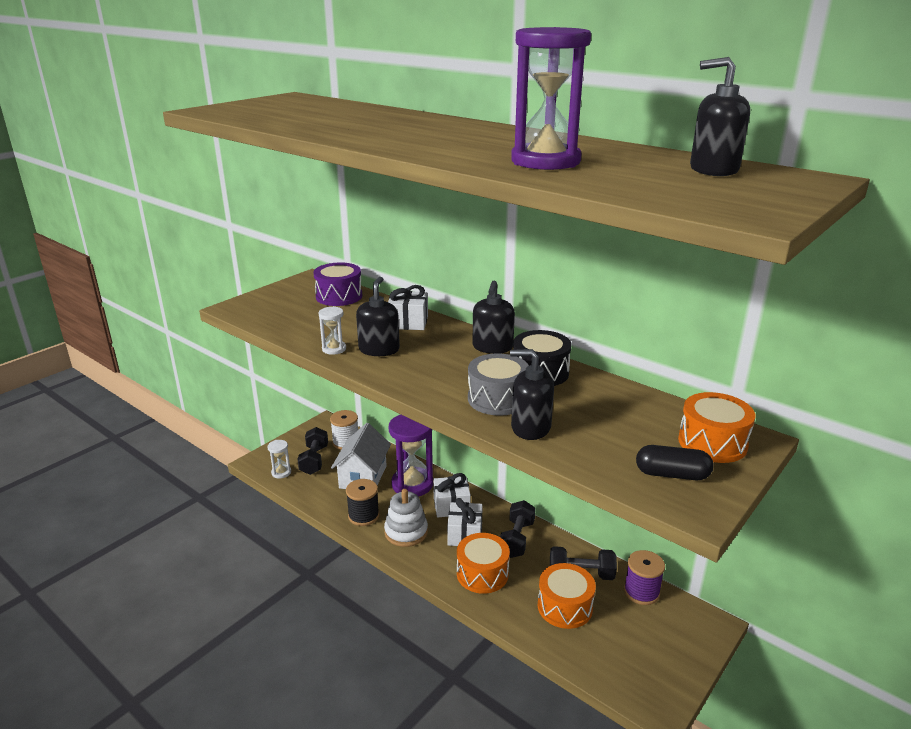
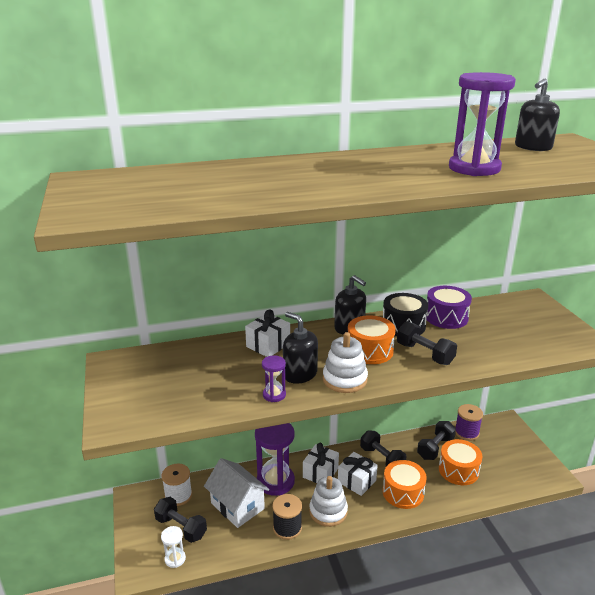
camera: 55 degrees left, 0 degrees up
(334, 349) = (274, 395): white hourglass -> purple hourglass
(339, 296) = (173, 359): purple drum -> purple drum (446, 317)
(395, 371) = (344, 379): none -> white stacking toy
(497, 399) = (424, 354): grey drum -> black dumbbell
(530, 427) = (471, 357): black soap dispenser -> none
(672, 474) = (553, 335): black capsule -> none
(712, 443) = (529, 310): orange drum -> orange drum (370, 351)

